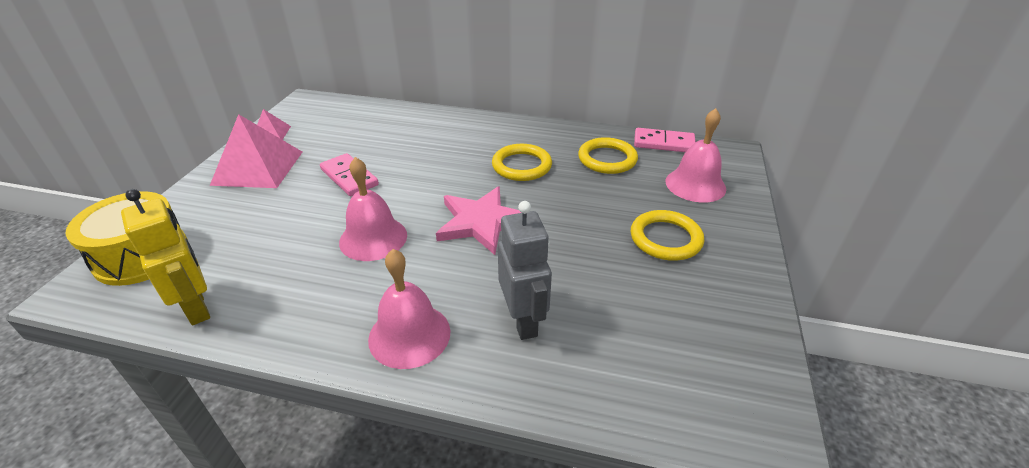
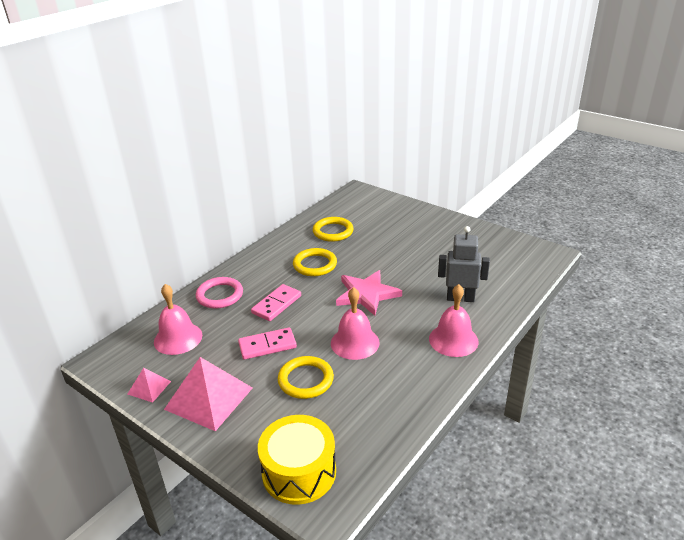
camera: 65 degrees left, 5 degrees down
(197, 307) = (384, 434): yellow robot -> none
(426, 125) = (220, 295): none -> pink ring
(664, 143) = (331, 207): pink domino -> pink domino (277, 304)
(665, 239) = (421, 237): yellow ring -> yellow ring (306, 380)
(695, 184) = (381, 212): pink bell -> pink bell (178, 338)

